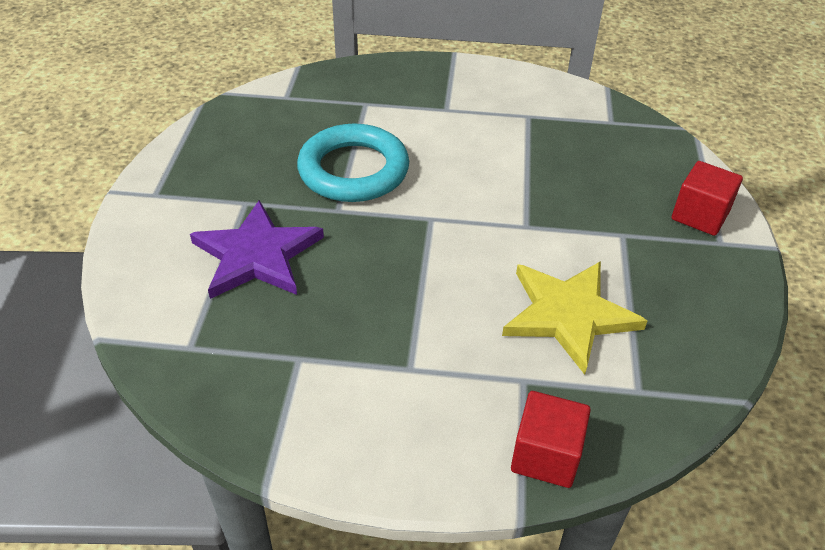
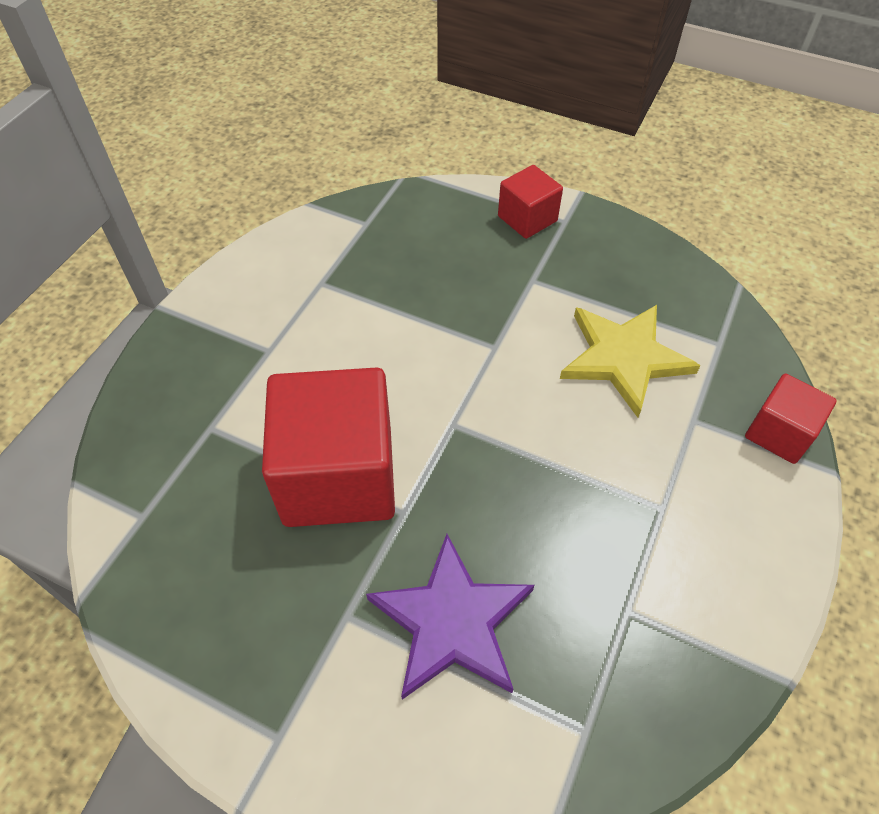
camera: 70 degrees left, 10 degrees up
(353, 170) = (338, 476): turquoise ring -> red cube

